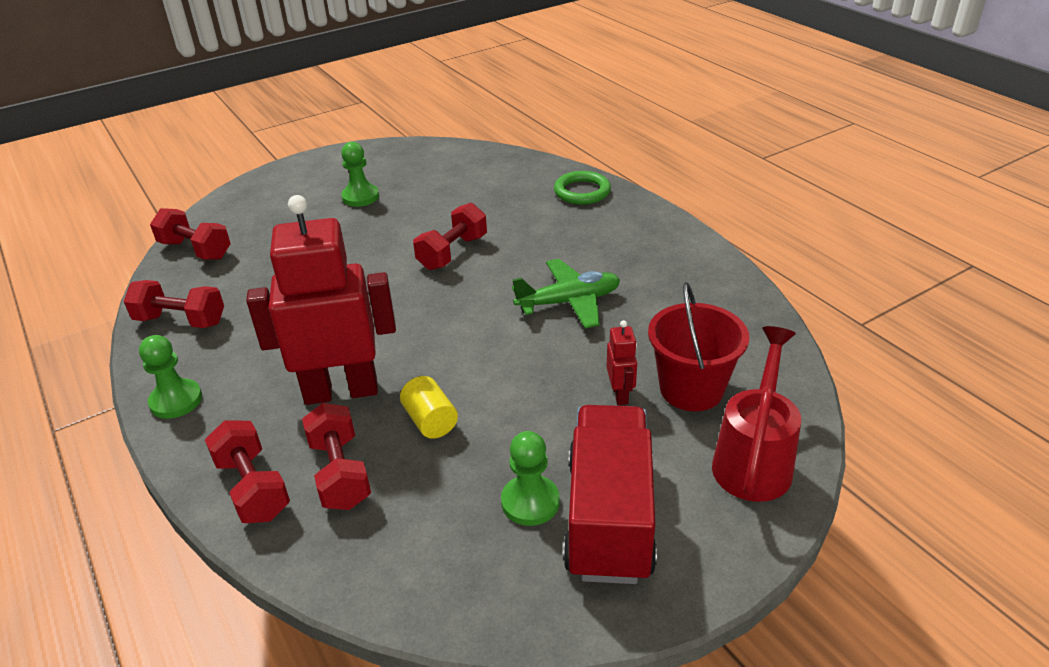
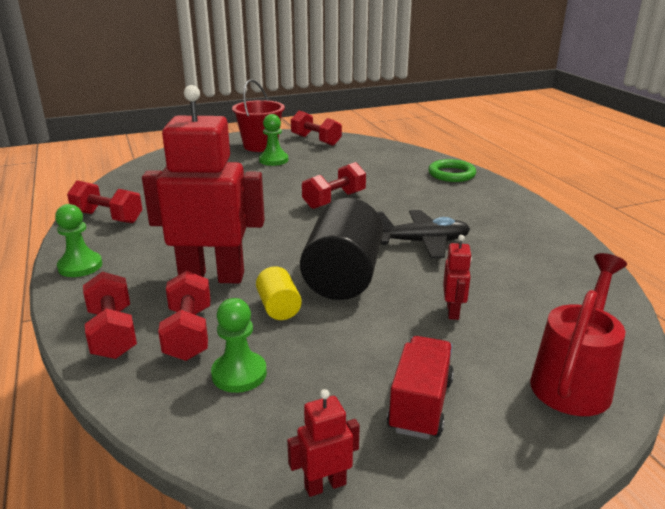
camera: 10 degrees right, 10 degrees down
(195, 250) = (138, 177): red dumbbell -> red dumbbell (316, 140)
(491, 366) = (343, 277): none -> black cylinder
(530, 502) = (348, 380): green pawn -> green pawn (239, 374)
(536, 626) = (325, 485): none -> red robot
(569, 302) = (422, 242): green plane -> black plane
(609, 517) = (420, 404): red truck -> red truck, size x0.63
(691, 389) = (521, 316): red bucket -> red bucket (260, 146)

